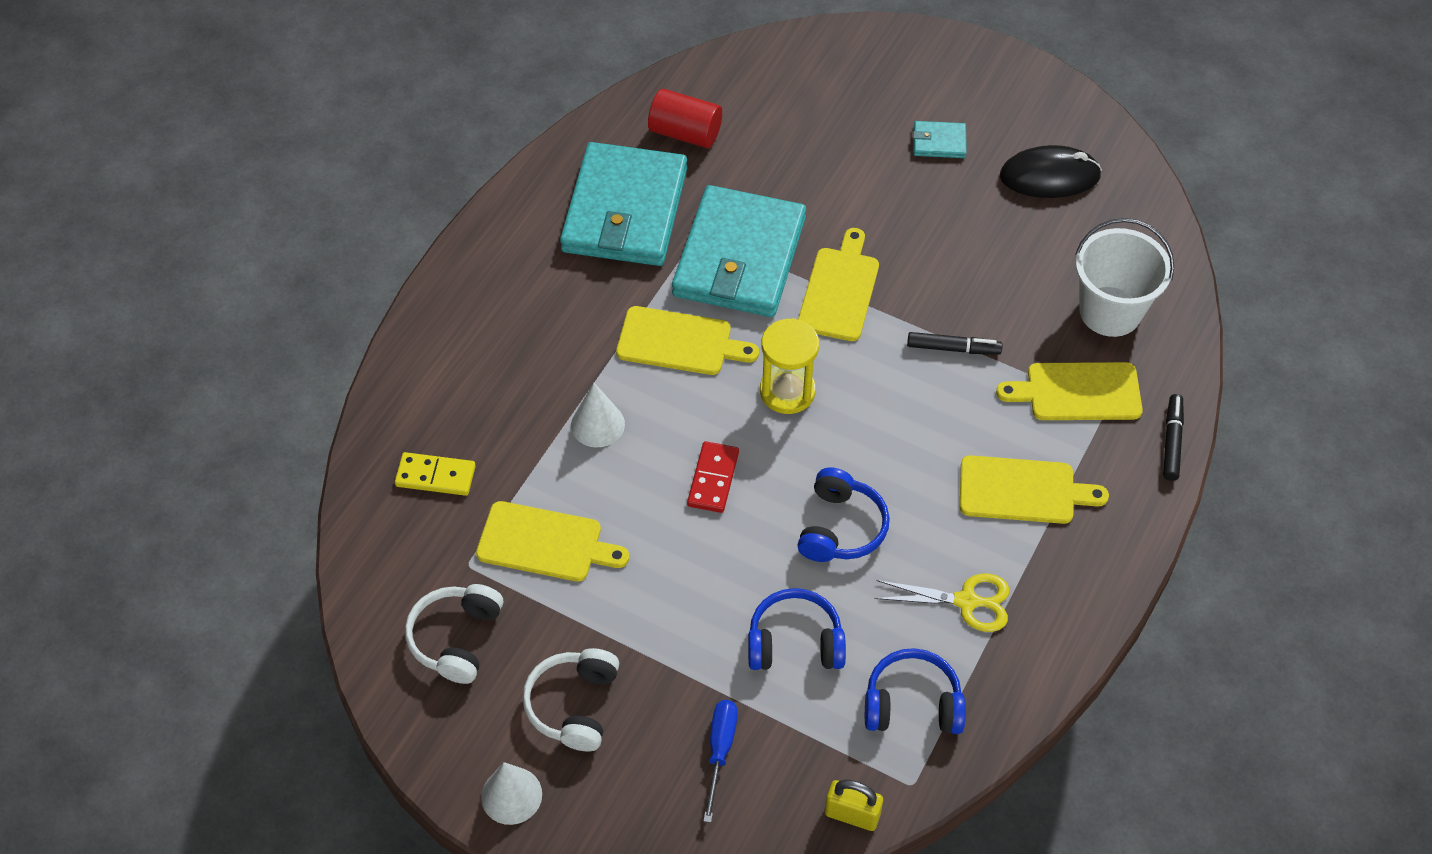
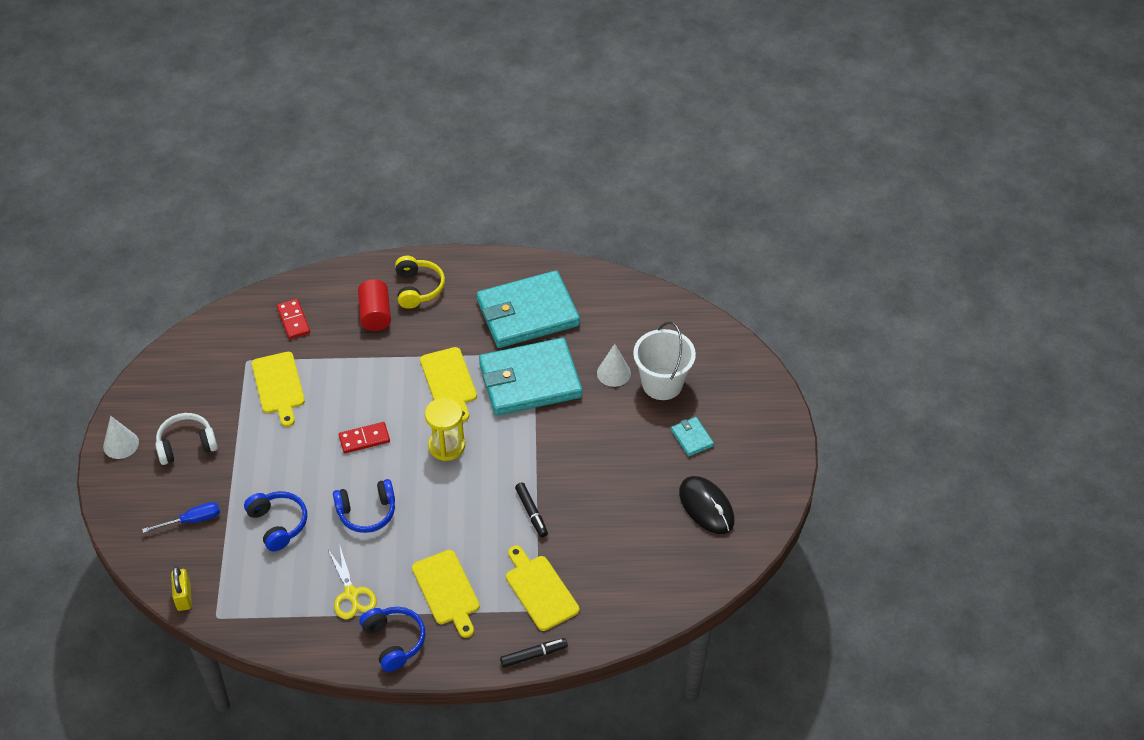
camera: 60 degrees right, 5 degrees down
(435, 476) = (293, 320): yellow domino -> red domino
(456, 638) = (199, 378): white headphones -> none
(489, 307) = (418, 288): none -> yellow headphones
(597, 424) = (369, 371): white cone -> white cone (613, 373)
(685, 133) = (606, 313): red cylinder -> red cylinder (375, 314)
(839, 290) = (538, 438): yellow cutting board -> none
(912, 704) = (268, 596): blue headphones -> blue headphones (394, 641)
(1110, 311) = (616, 583): white bucket -> white bucket (662, 384)

